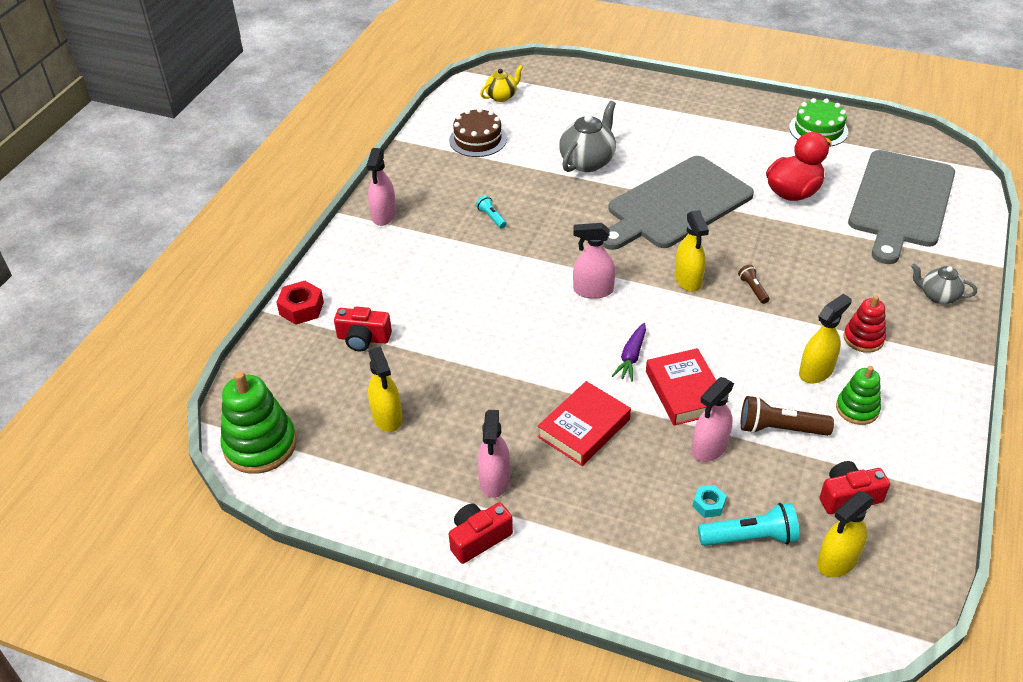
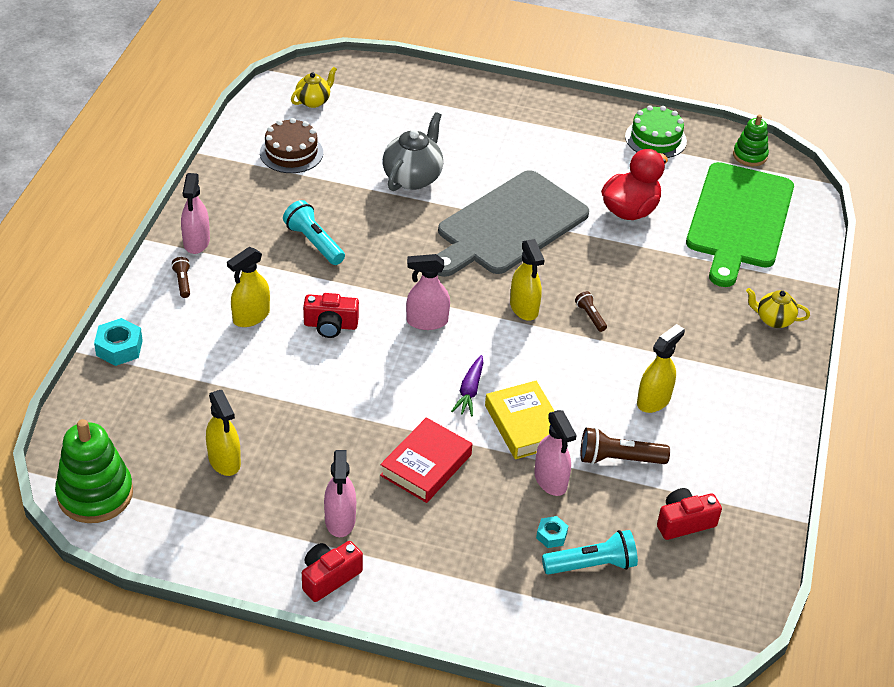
camera: 10 degrees left, 0 degrees up
(301, 308) = (119, 348): red nut -> turquoise nut
(363, 338) = (190, 379): red camera -> red camera (330, 325)
(367, 250) = (183, 282): none -> brown flashlight
(491, 217) = (314, 242): turquoise flashlight -> turquoise flashlight, size x1.80
(684, 392) = (524, 425): red book -> yellow book
(709, 448) = (550, 480): pink spray bottle -> pink spray bottle turned 60 degrees counterclockwise
(837, 561) = (673, 583): yellow spray bottle -> yellow spray bottle (251, 316)
(857, 409) = (693, 437): green stacking toy -> green stacking toy (750, 155)
(863, 338) = (700, 365): red stacking toy -> none
(900, 202) = (739, 219): grey cutting board -> green cutting board
(938, 296) = (773, 320): grey teapot -> yellow teapot

